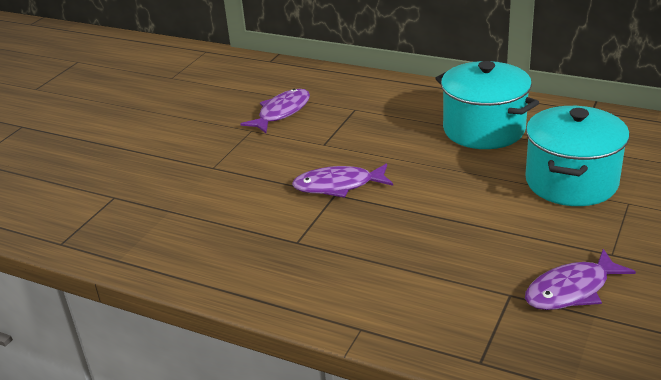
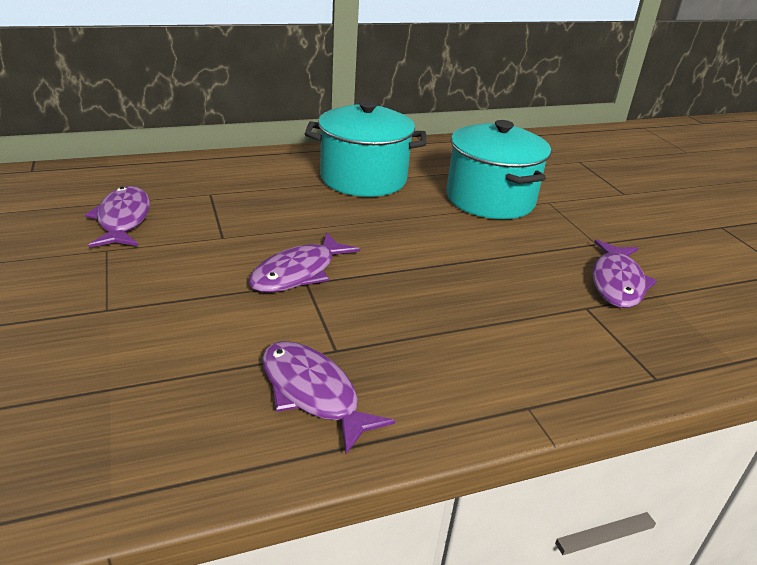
camera: 50 degrees left, 0 degrees up
(254, 259) = (313, 393): none -> purple fish

